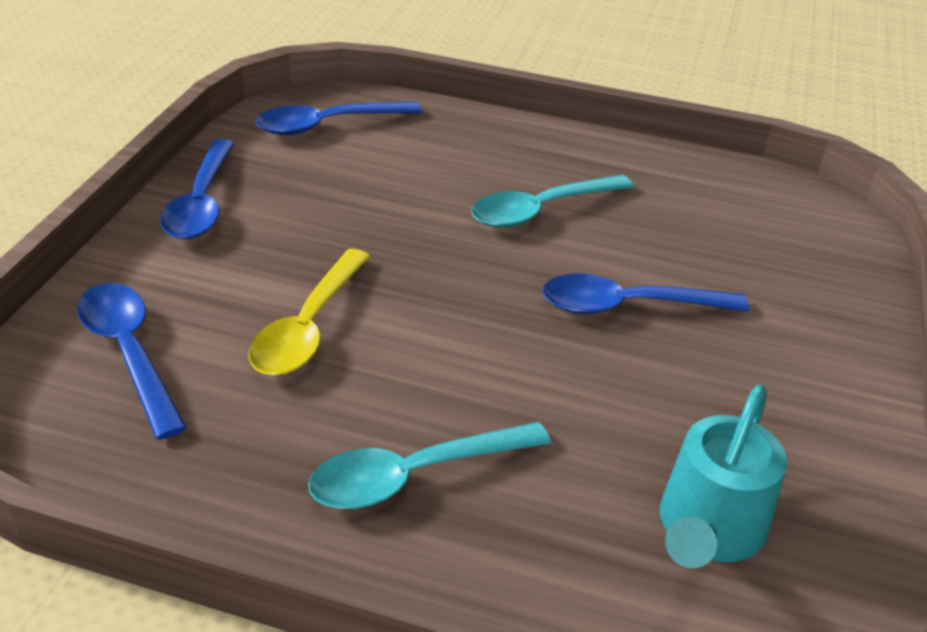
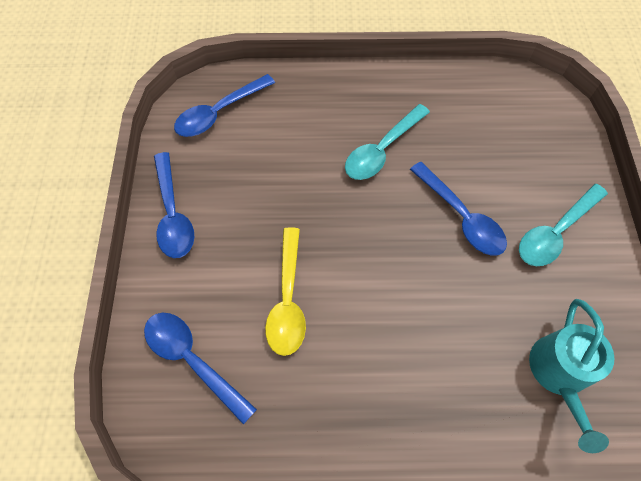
camera: 15 degrees left, 25 degrees up
(414, 475) = (395, 393): turquoise spoon -> turquoise spoon (555, 232)
(628, 306) = (461, 217): blue spoon -> blue spoon turned 105 degrees counterclockwise

